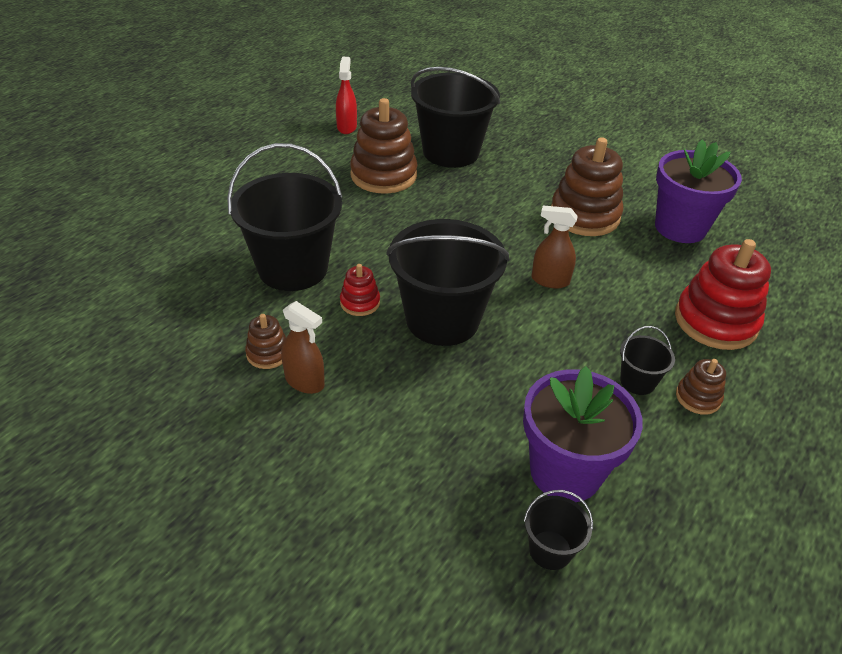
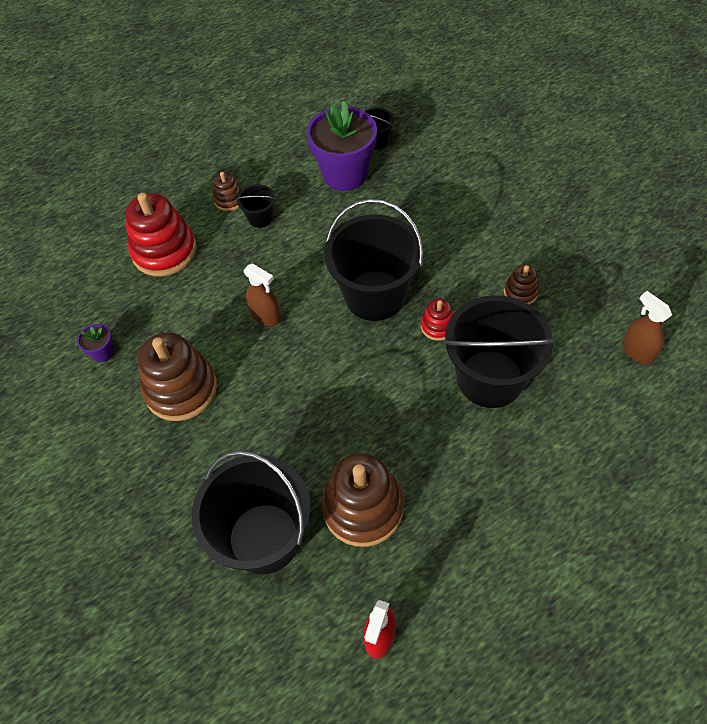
camera: 155 degrees left, 15 degrees up
(305, 381) = (495, 263): brown spray bottle -> brown spray bottle (637, 351)
(680, 227) = (103, 352): purple flower pot -> purple flower pot, size x0.43

